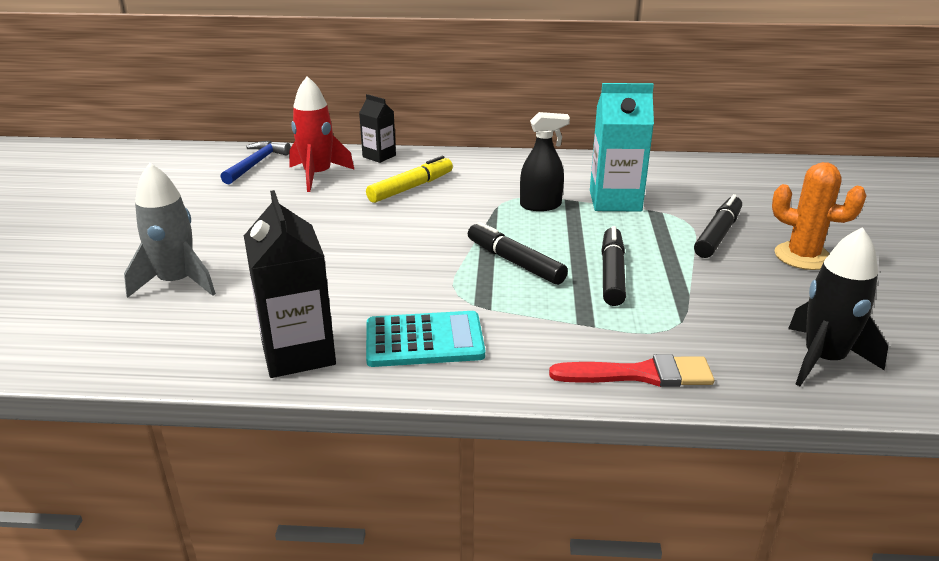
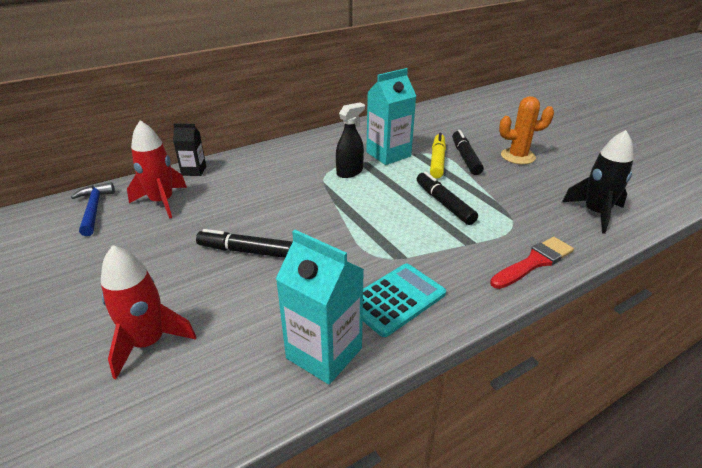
camera: 35 degrees left, 5 degrees up
(177, 282) = (148, 343): grey rocket -> red rocket
(298, 353) = (324, 353): black carton -> turquoise carton
(411, 188) = (248, 188): yellow marker -> yellow marker (437, 161)
(515, 262) = (382, 218): black marker -> black marker (246, 251)

